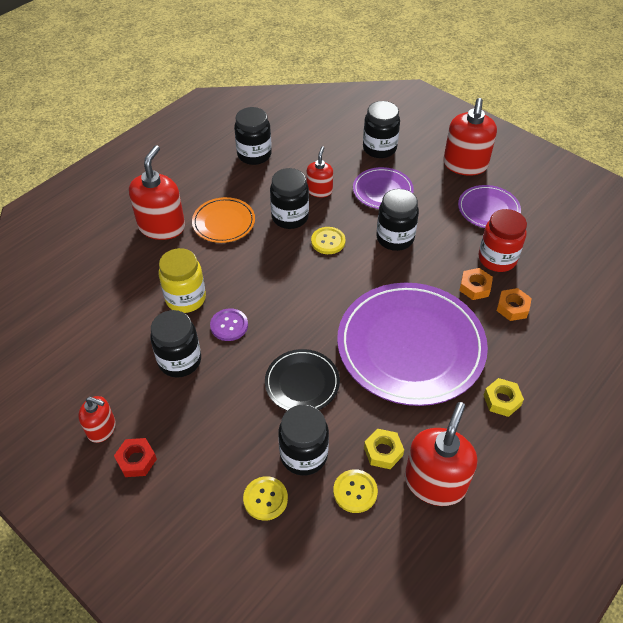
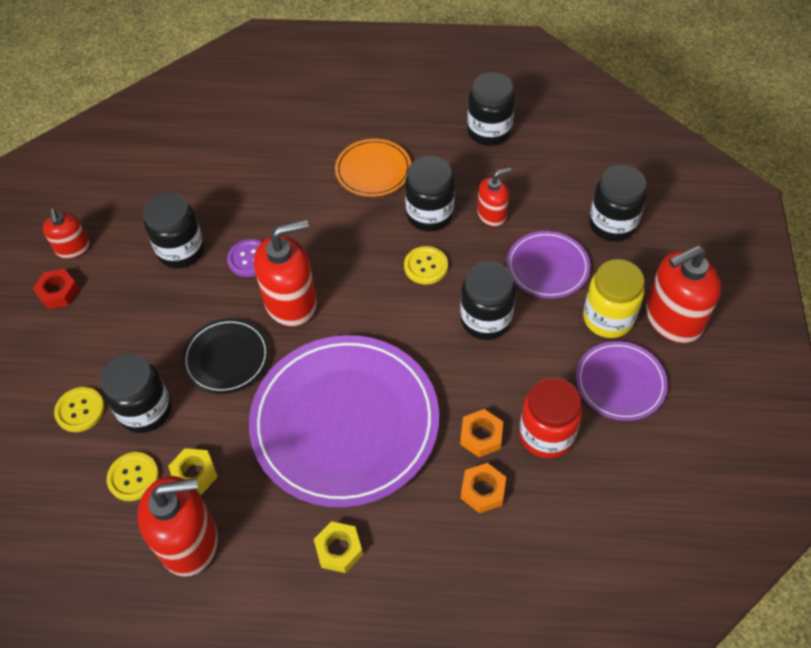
camera: 55 degrees right, 5 degrees up
(162, 226) = (325, 131): red soap dispenser -> red soap dispenser (291, 302)
(185, 298) = (254, 207): yellow jar -> yellow jar (608, 318)

